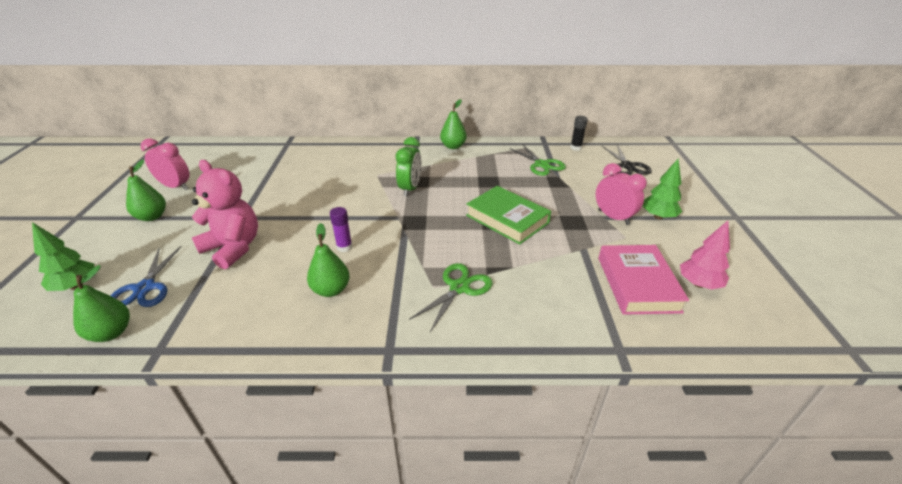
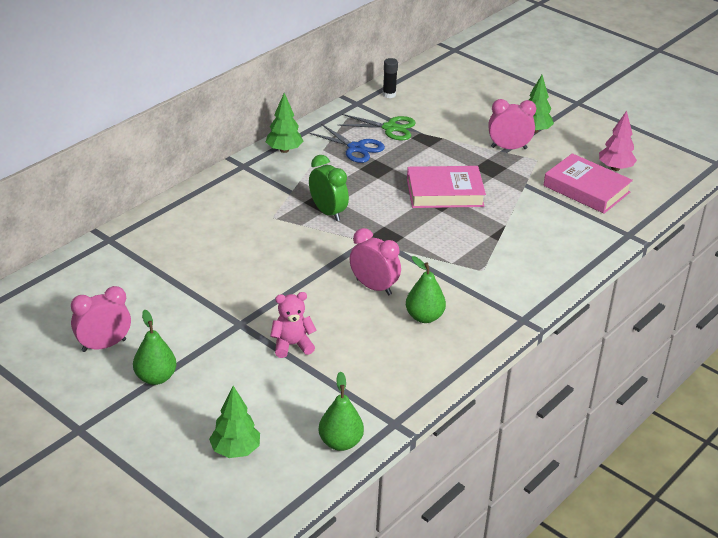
camera: 50 degrees left, 0 degrees up
(145, 288) = (293, 411): blue scissors -> blue scissors (356, 148)
(233, 248) = (292, 345): pink teddy bear -> pink teddy bear, size x0.61
(344, 247) = (374, 287): purple glue stick -> pink clock
(453, 146) = (284, 150): green pear -> green tree
(459, 288) = (497, 260): green scissors -> none
(507, 219) = (445, 193): green book -> pink book
(627, 166) = (454, 93): black scissors -> none

